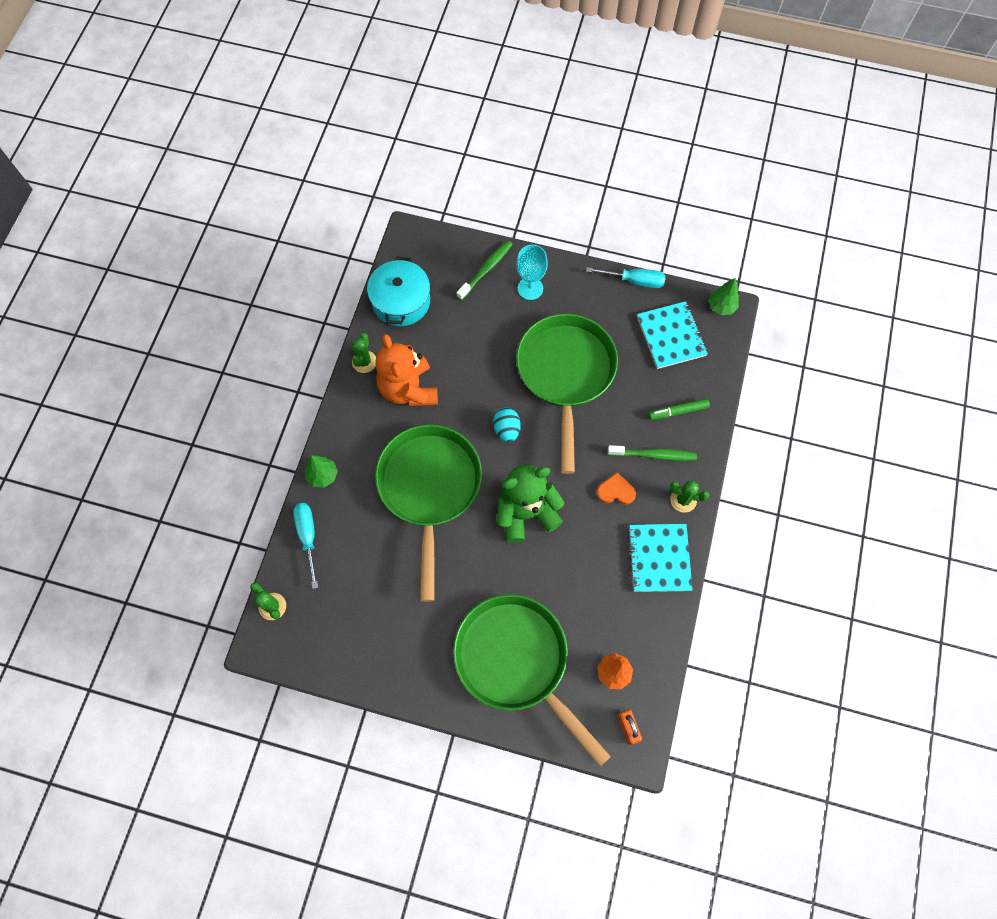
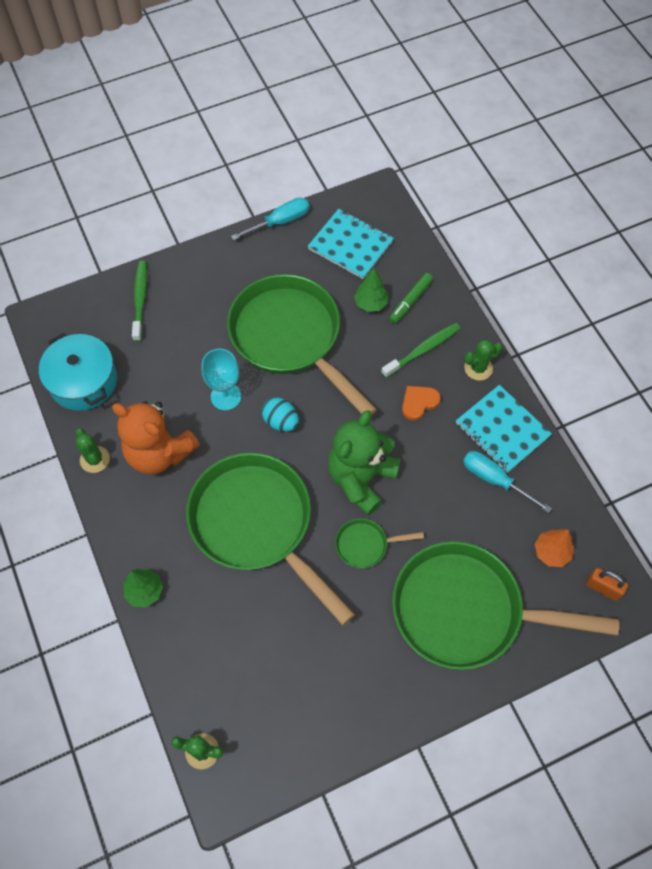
camera: 40 degrees left, 5 degrees down
(308, 537) = (180, 659): turquoise screwdriver -> turquoise screwdriver (495, 480)
(489, 561) = (365, 545): none -> green pan
(530, 288) = (195, 288): turquoise goblet -> turquoise goblet (226, 396)
(721, 307) = (370, 194): green tree -> green tree (371, 303)

